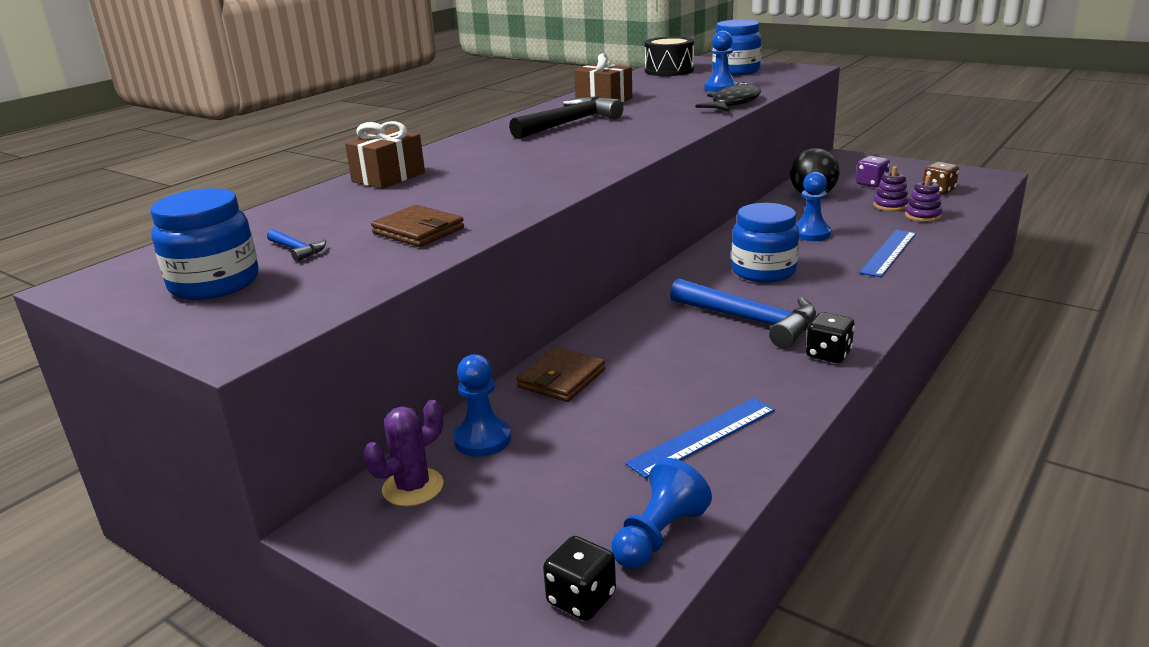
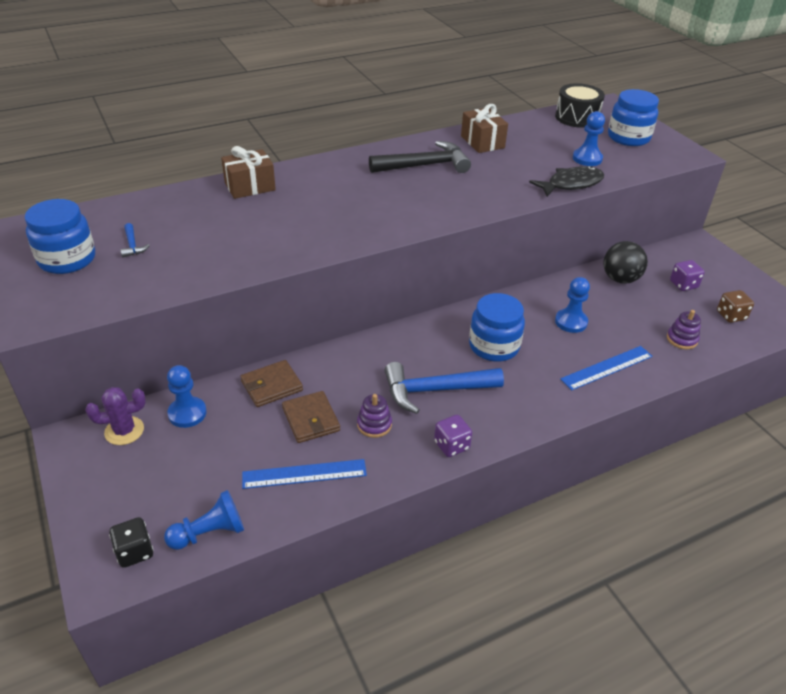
camera: 25 degrees right, 15 degrees up
(418, 231) = (210, 255): brown wallet -> brown wallet (311, 419)
(751, 321) = (434, 390): blue hammer -> blue hammer turned 105 degrees clockwise
(828, 354) = (451, 445): black dice -> purple dice
(890, 205) = (669, 316): purple stacking toy -> purple stacking toy (374, 424)

